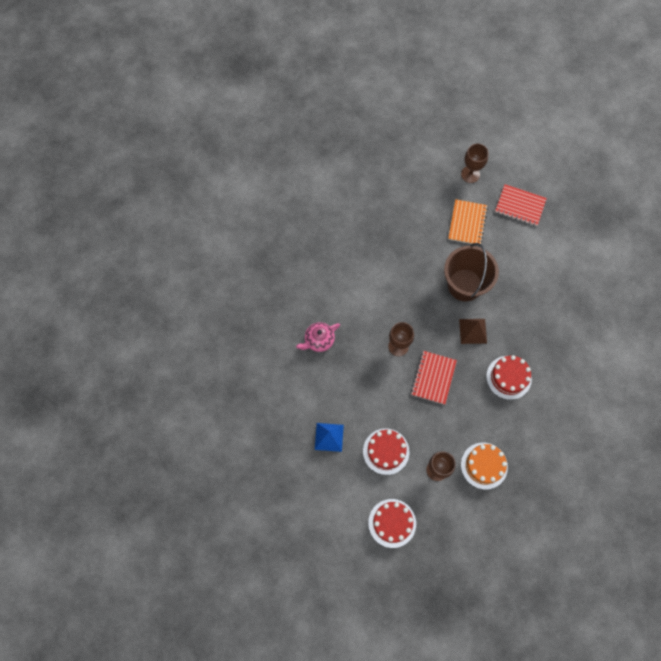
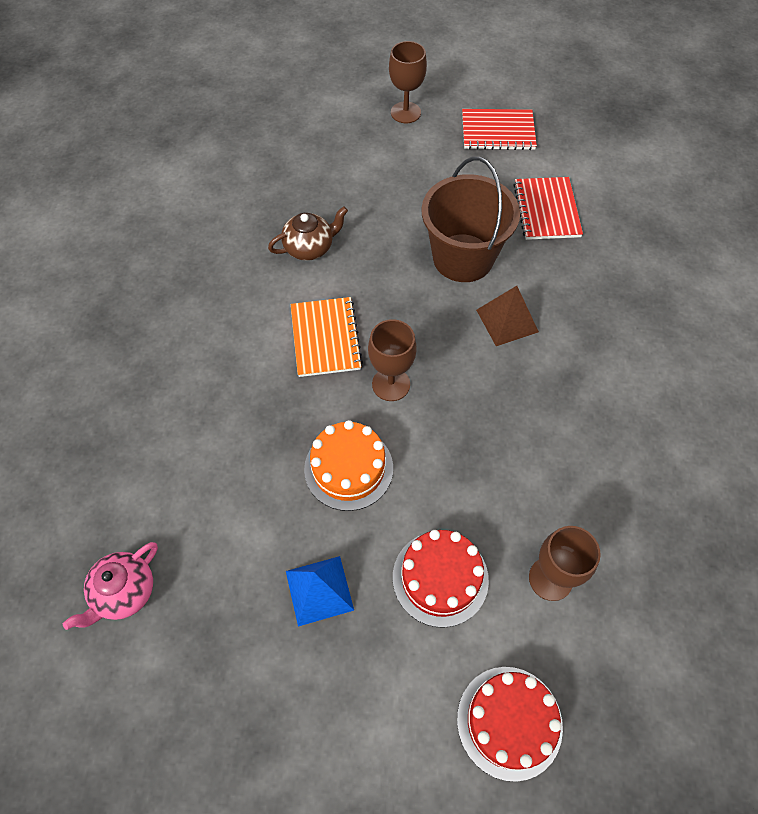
camera: 20 degrees left, 10 degrees down
(318, 340) = (243, 420): pink teapot -> pink teapot (124, 592)
(383, 250) = (310, 248): none -> brown teapot
(433, 378) = (473, 416): red notebook -> red notebook (546, 210)
(467, 223) = (429, 174): orange notebook -> orange notebook (325, 338)
(484, 465) = (631, 538): orange cake -> orange cake (348, 468)
(508, 377) = (600, 373): red cake -> none

